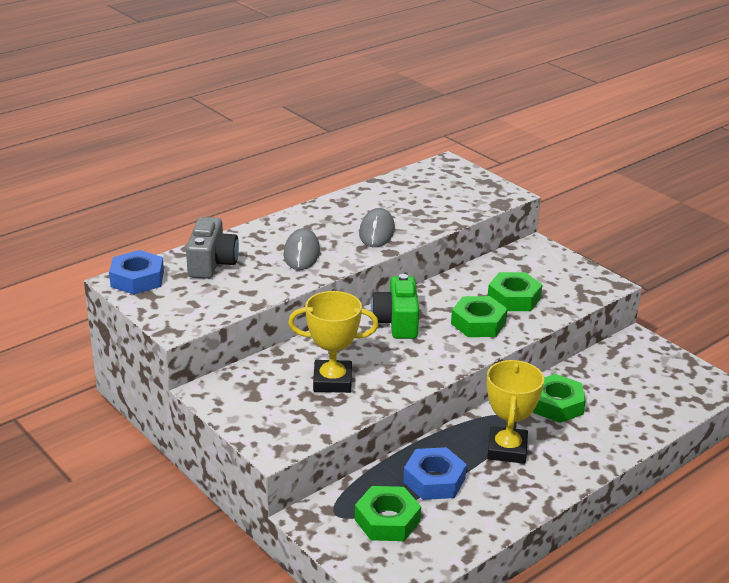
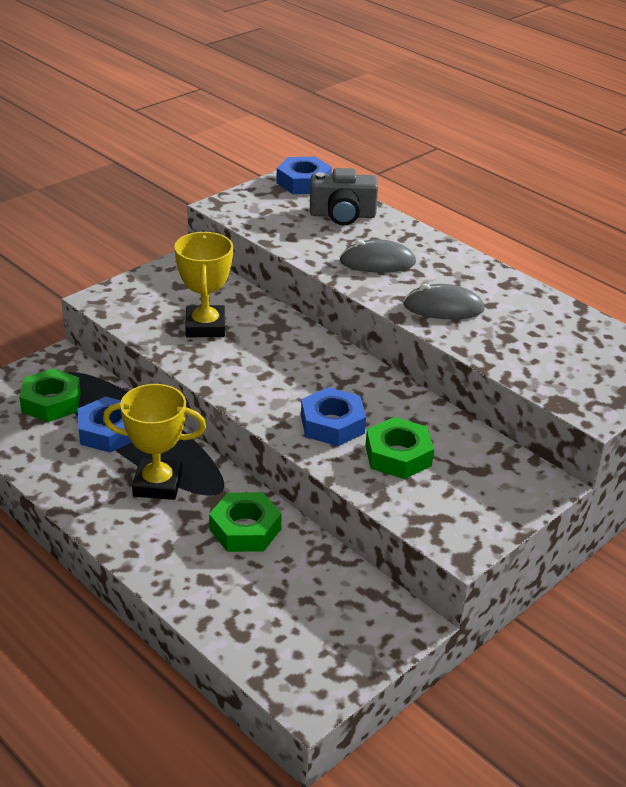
camera: 85 degrees right, 5 degrees up
(397, 322) = (323, 365): green camera -> none
(478, 323) = (332, 424): green nut -> blue nut

